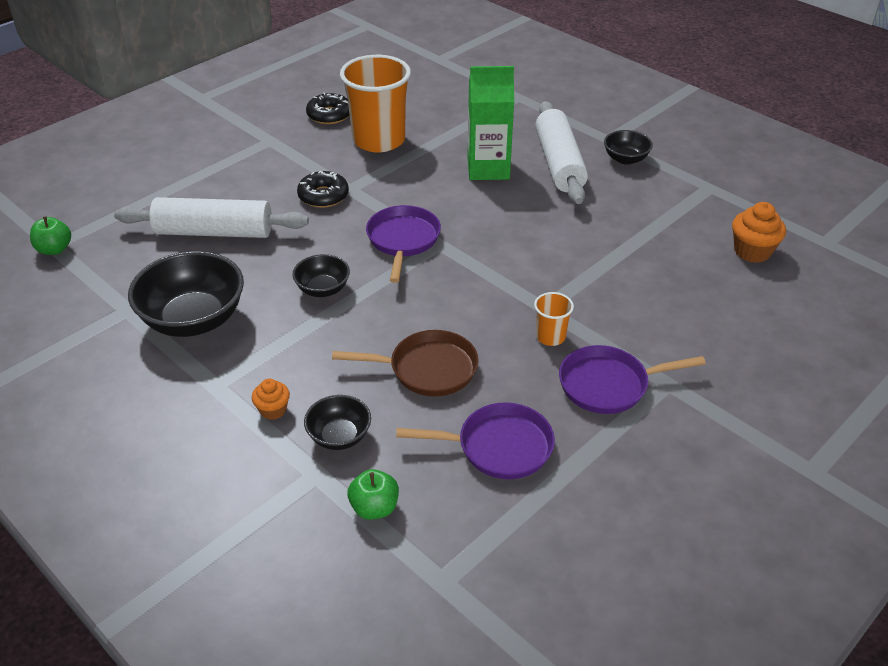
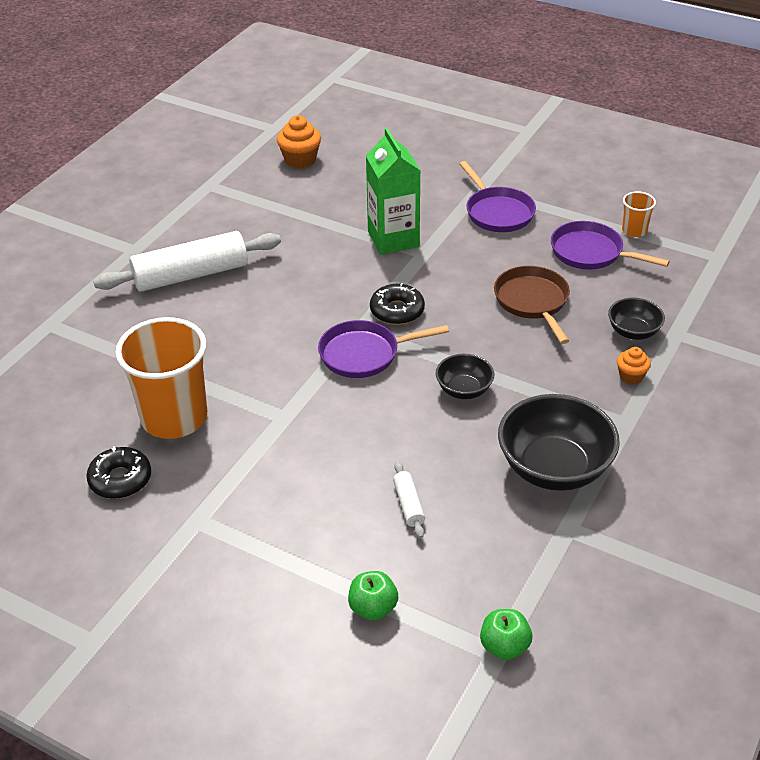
camera: 105 degrees left, 0 degrees up
(214, 232) = (408, 504): white rolling pin -> white rolling pin, size x0.43
(323, 196) = (306, 433): black donut -> black donut (397, 311)
(374, 508) = (685, 298): green apple -> green apple (373, 608)
(488, 168) = (214, 321): green carton -> green carton (393, 239)
(498, 447) = (591, 253): purple pan -> purple pan turned 45 degrees counterclockwise
(550, 337) = (458, 245): orange cup -> orange cup (634, 230)
(625, 159) = (171, 235): black bowl -> none

